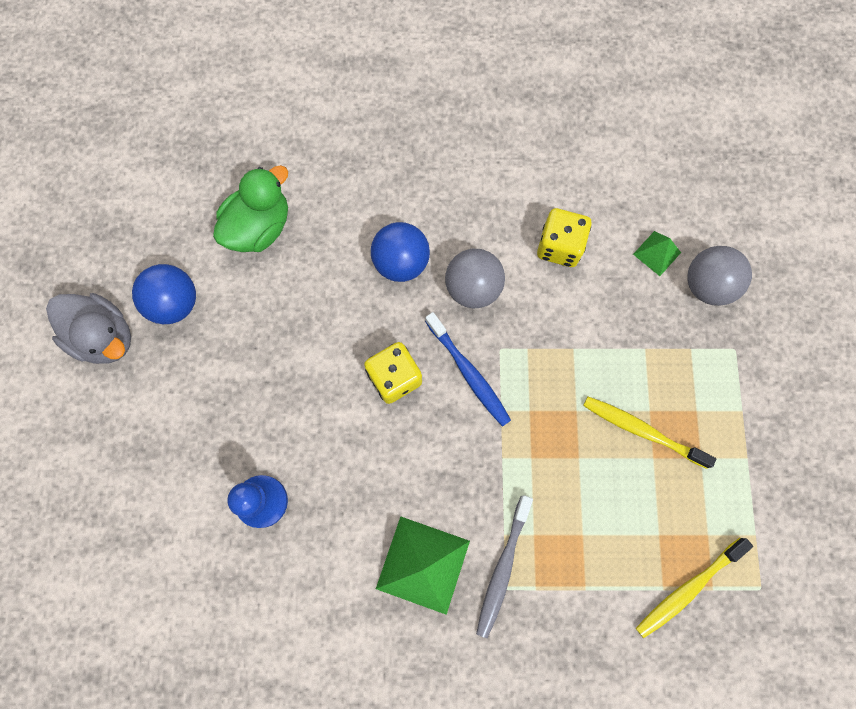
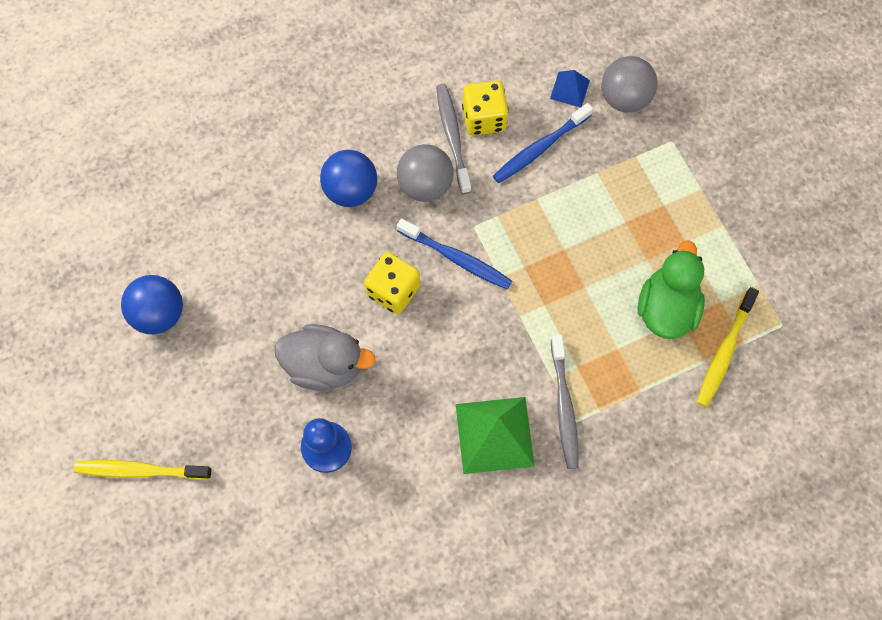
camera: 25 degrees left, 5 degrees down
(104, 337) = (107, 372): grey duck -> grey duck (325, 365)
(259, 227) = (205, 214): green duck -> green duck (666, 308)
(521, 252) = (452, 137): none -> grey toothbrush
(600, 299) = (540, 148): none -> blue toothbrush
(642, 431) = (627, 241): yellow toothbrush -> yellow toothbrush (140, 470)
(657, 253) = (570, 89): green pyramid -> blue pyramid

